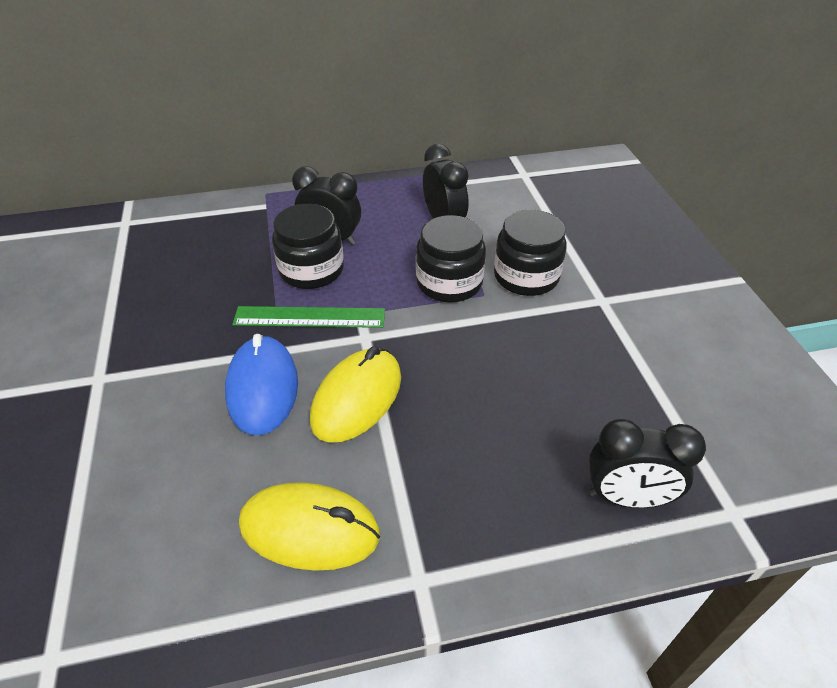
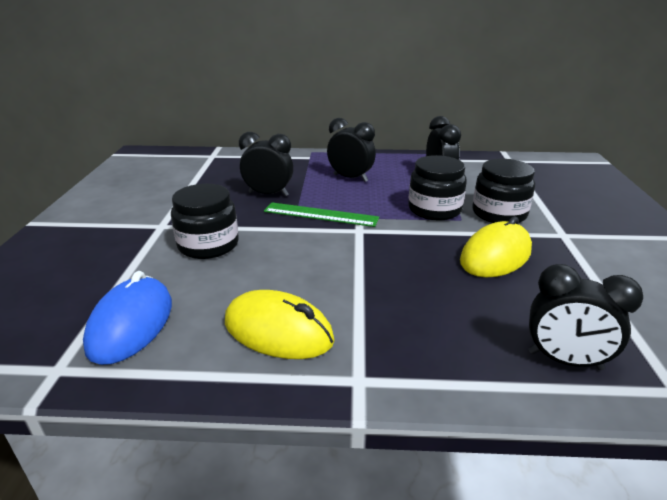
camera: 15 degrees right, 15 degrees down
(229, 290) = (268, 194): none -> black clock
(262, 388) = (272, 246): blue mouse -> blue mouse (131, 324)
(311, 270) = (330, 191): black jar -> black jar (208, 245)
(357, 398) = (341, 262): yellow mouse -> yellow mouse (495, 256)

